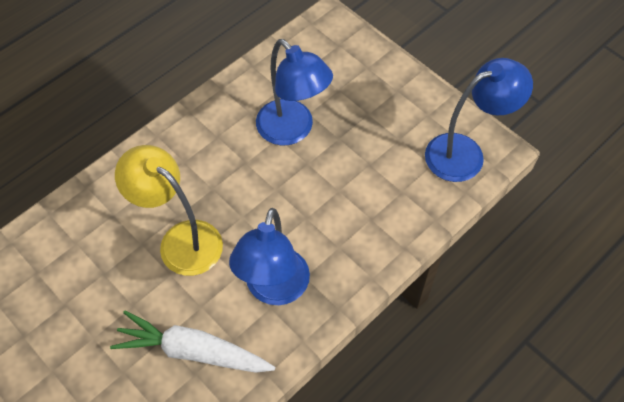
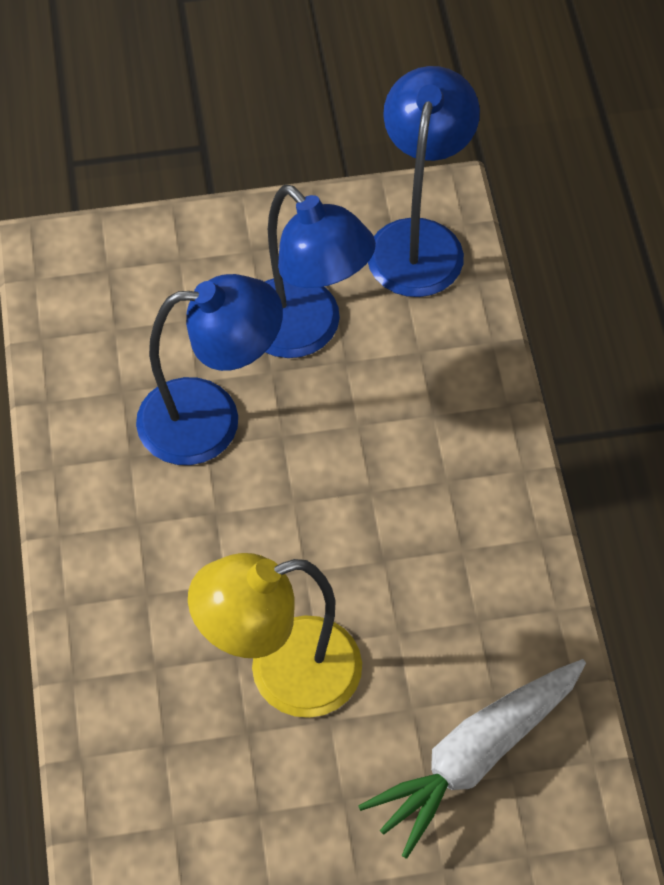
camera: 55 degrees left, 0 degrees up
(274, 289) = (454, 599): blue lamp -> blue lamp (305, 332)

